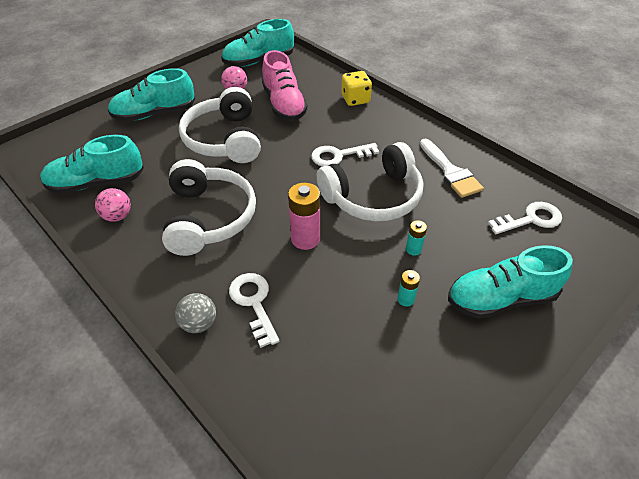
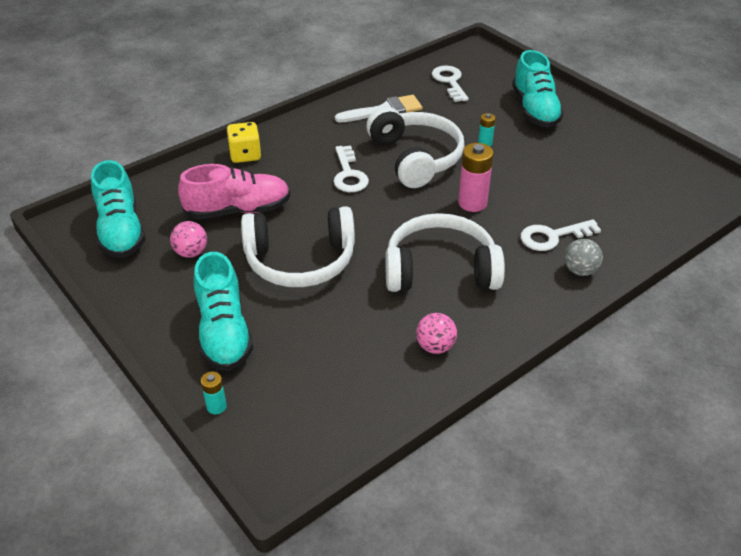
camera: 85 degrees left, 5 degrees down
(96, 183) = (371, 376): turquoise shoe -> none
(405, 299) = (540, 153): turquoise battery -> turquoise battery (216, 406)

